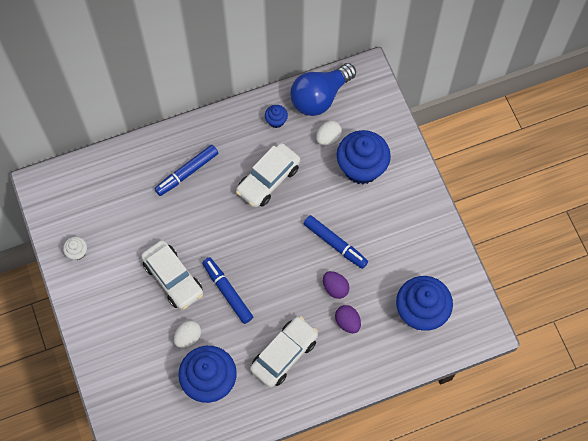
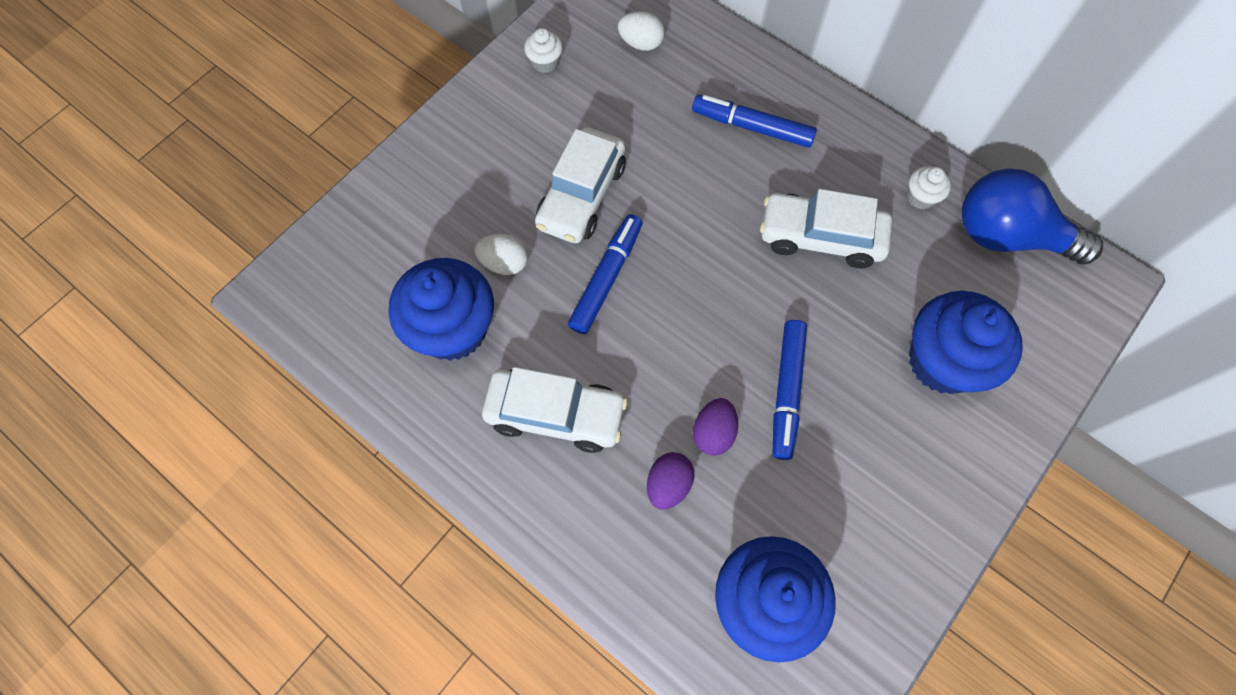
camera: 60 degrees right, 0 degrees up
(276, 121) = (920, 197): blue cupcake -> white cupcake
(328, 138) = (952, 284): white egg -> white egg (641, 43)

